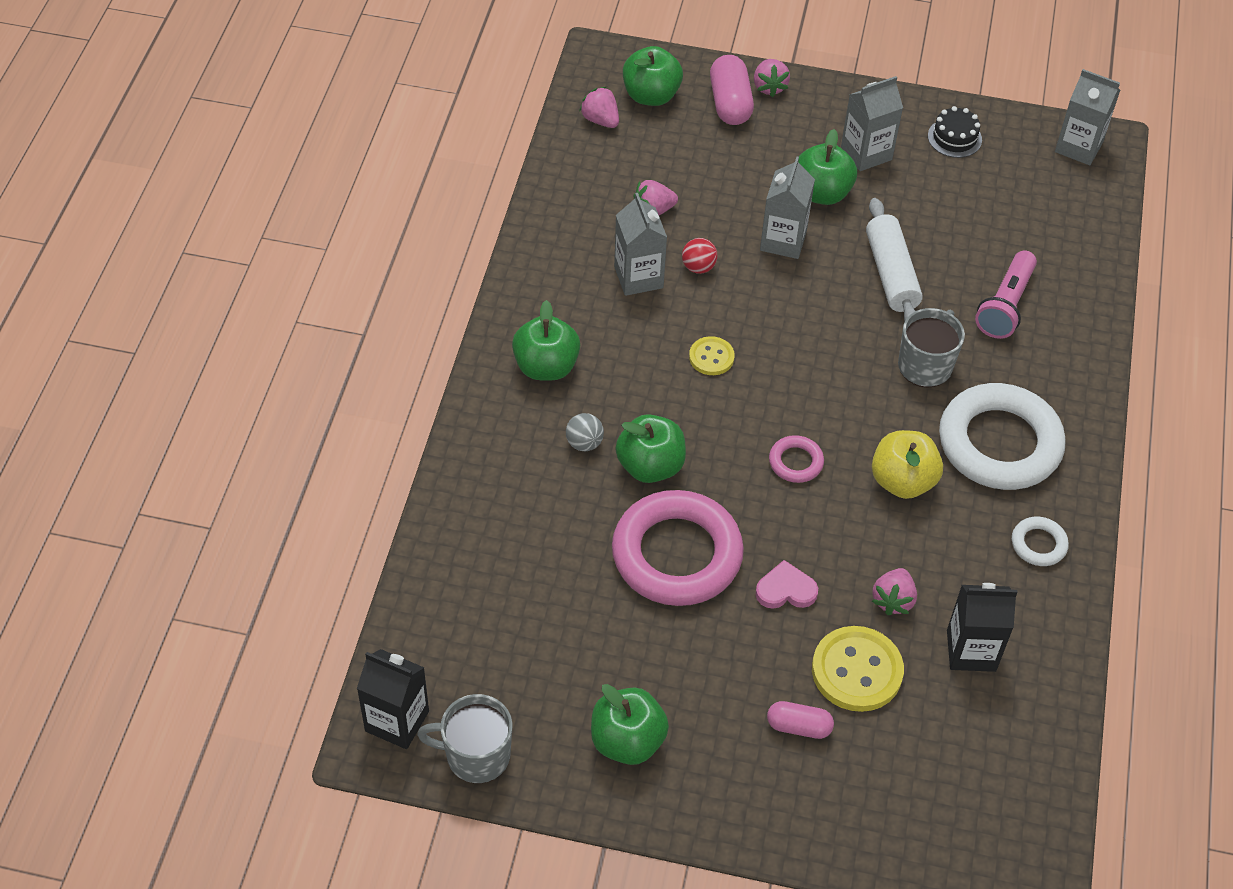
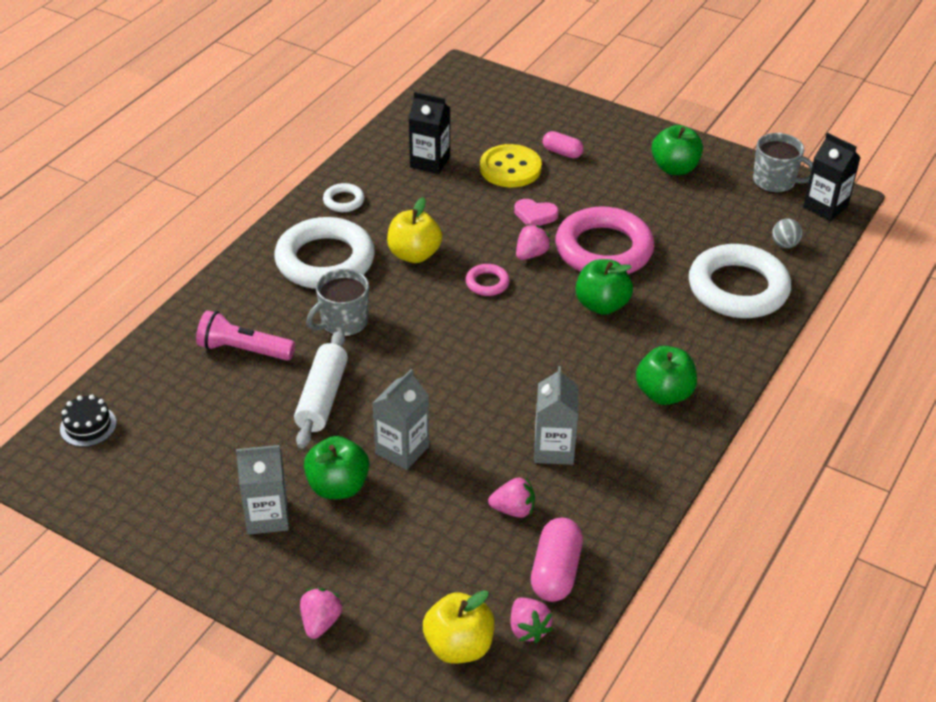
camera: 160 degrees left, 10 degrees down
(493, 536) = (738, 288): none -> white ring
(584, 443) = (649, 331): grey ball -> grey ball (784, 244)
(651, 96) = (459, 646): green apple -> yellow apple
(698, 267) = (494, 445): red ball -> none
(711, 357) = (518, 368): yellow button -> none
(730, 103) = (375, 612): pink capsule -> pink capsule (556, 572)
(893, 600) = (464, 195): pink strawberry -> pink strawberry (531, 254)
(954, 138) = (167, 511): black cake -> black cake (88, 426)
(1005, 305) = (244, 350): pink flashlight -> pink flashlight turned 120 degrees counterclockwise
(1078, 147) = (55, 470): grey carton -> none

